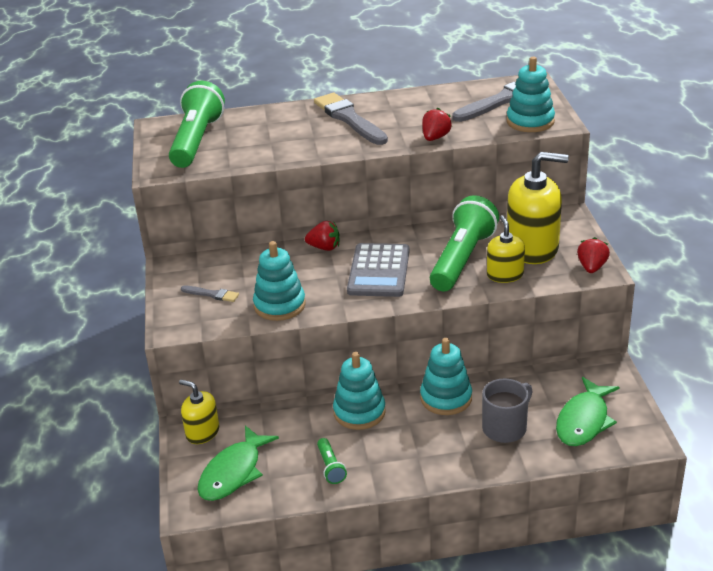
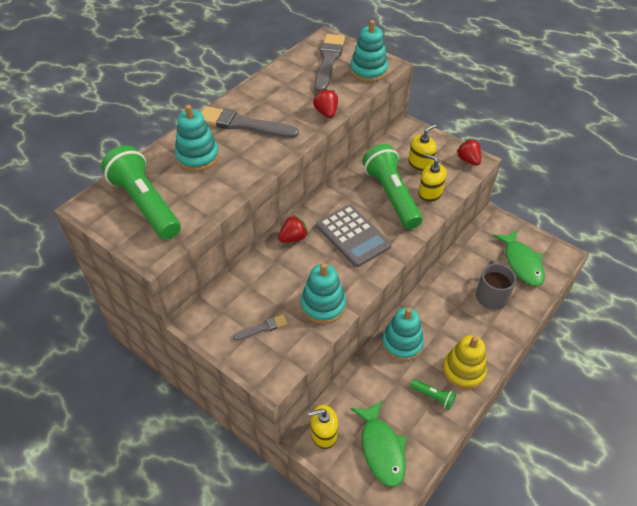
camera: 45 degrees left, 15 degrees up
(387, 467) = (463, 371): none -> yellow stacking toy
(446, 398) = (437, 297): turquoise stacking toy -> turquoise stacking toy (197, 157)
(532, 248) = (420, 164): yellow soap dispenser -> yellow soap dispenser, size x0.56

